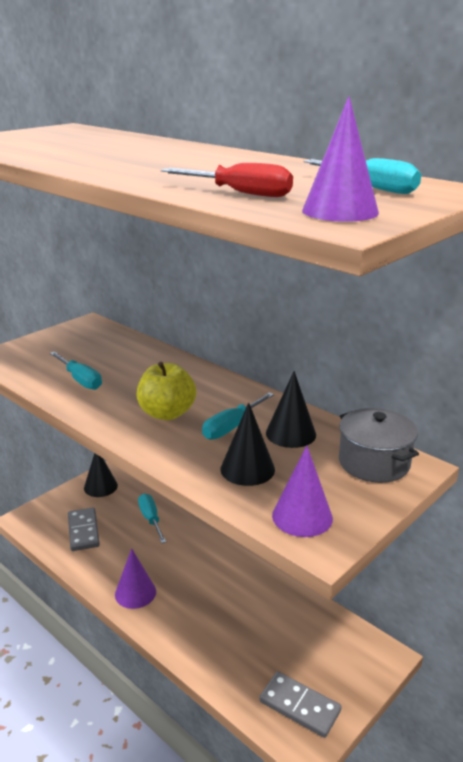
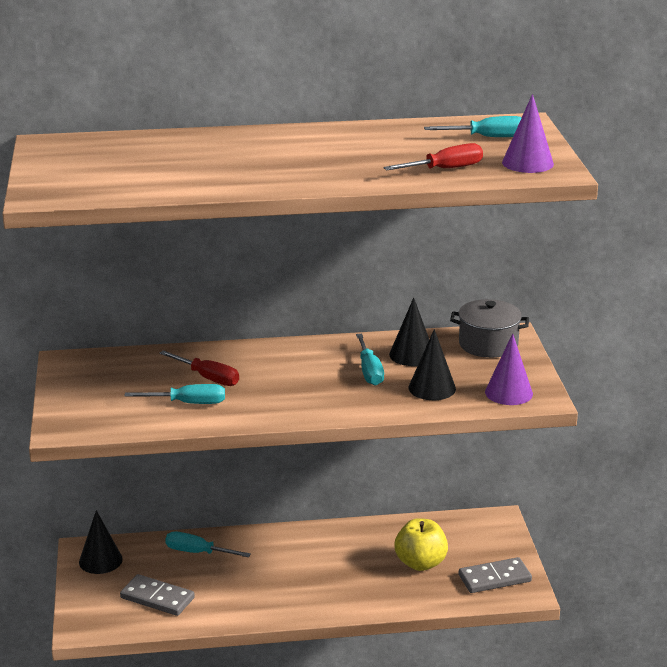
camera: 50 degrees left, 0 degrees up
(127, 372) = (208, 378): none -> red screwdriver
(135, 593) = (283, 602): purple cone -> none
(167, 413) = (309, 387): yellow apple -> yellow apple (420, 563)

